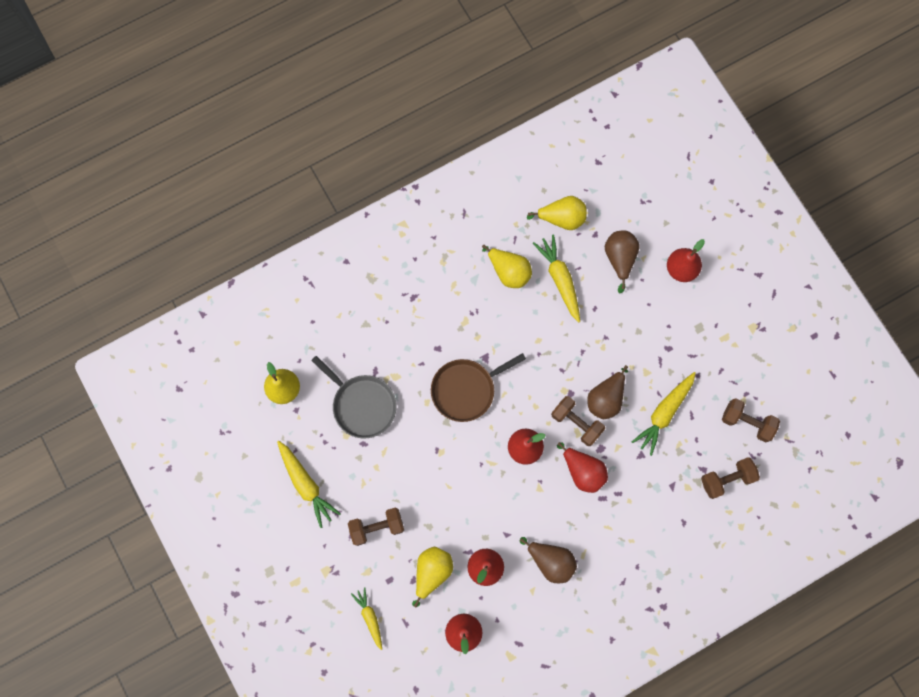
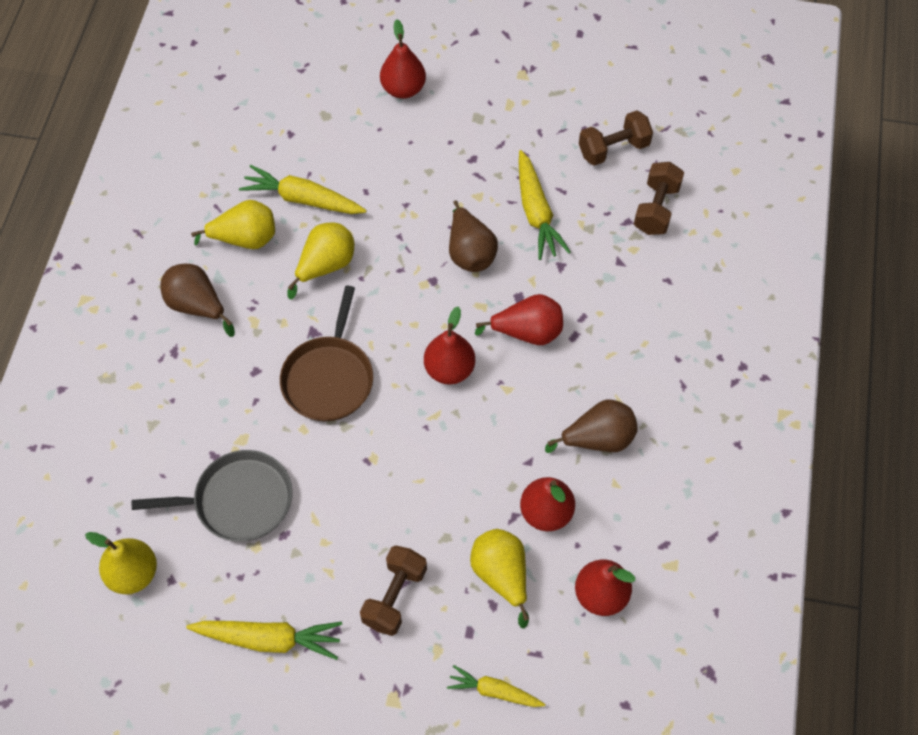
camera: 50 degrees left, 15 degrees down
(561, 218) = (242, 150): yellow pear -> yellow pear (325, 266)
(576, 423) = (469, 299): brown dumbbell -> none
(619, 259) = (338, 132): brown pear -> brown pear (197, 306)

